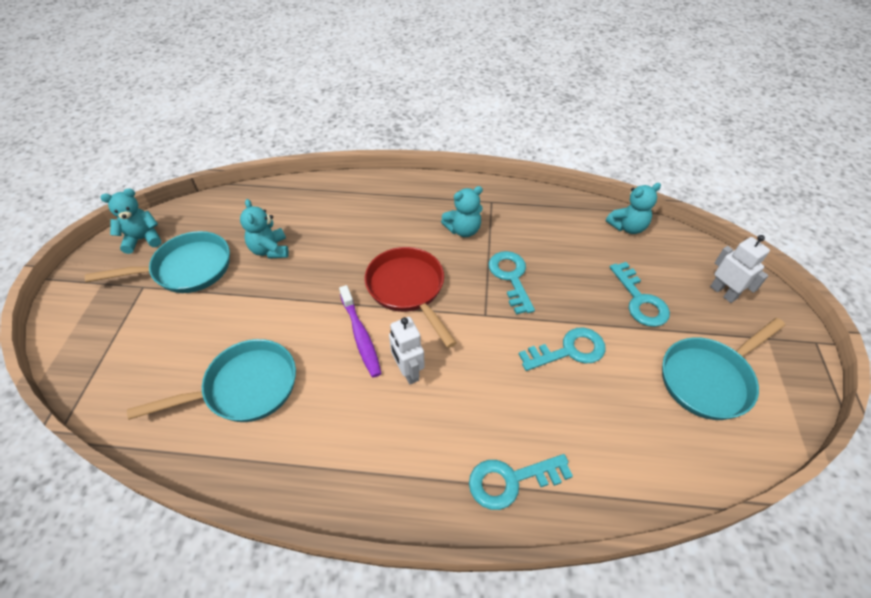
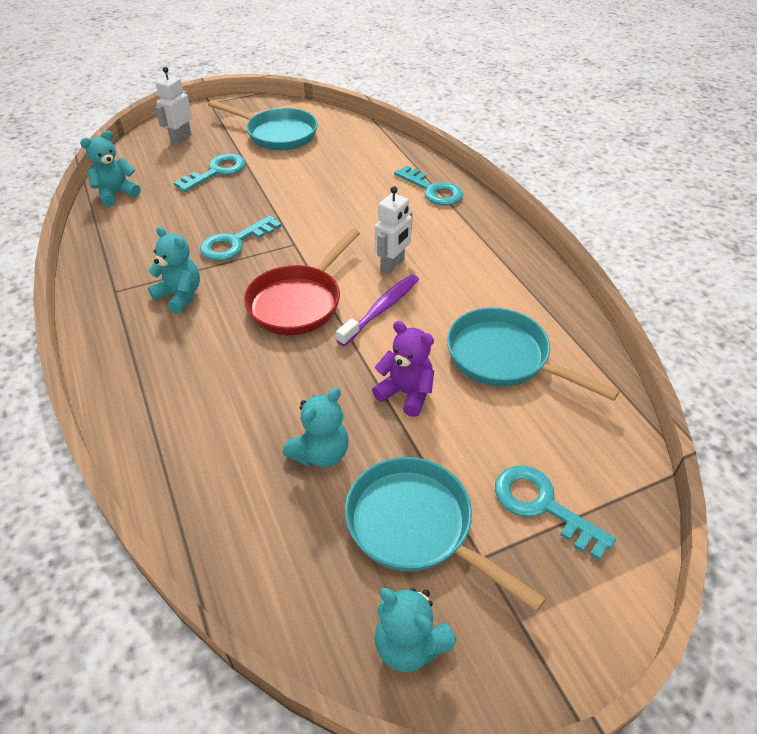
camera: 120 degrees left, 5 degrees down
(272, 310) = (406, 393): none -> purple teddy bear
(569, 350) = (299, 192): turquoise key -> turquoise key (542, 505)
(627, 227) = (116, 194): turquoise teddy bear -> turquoise teddy bear turned 75 degrees counterclockwise

